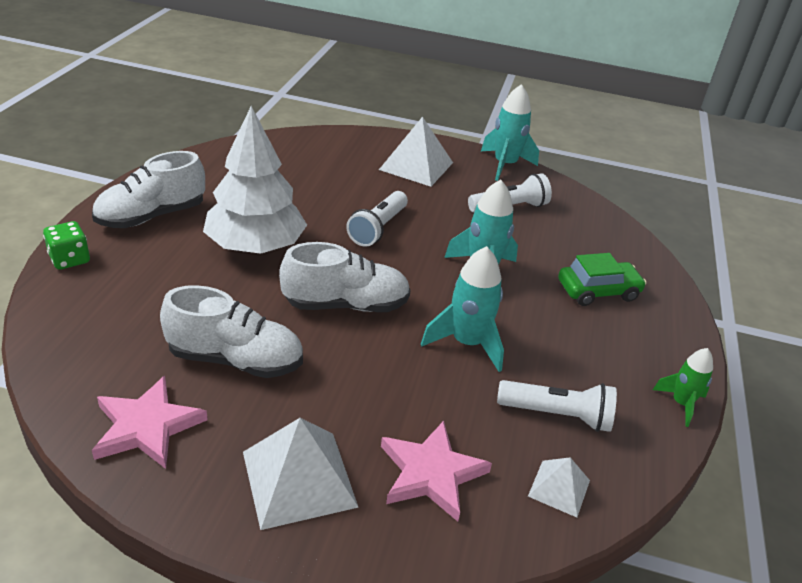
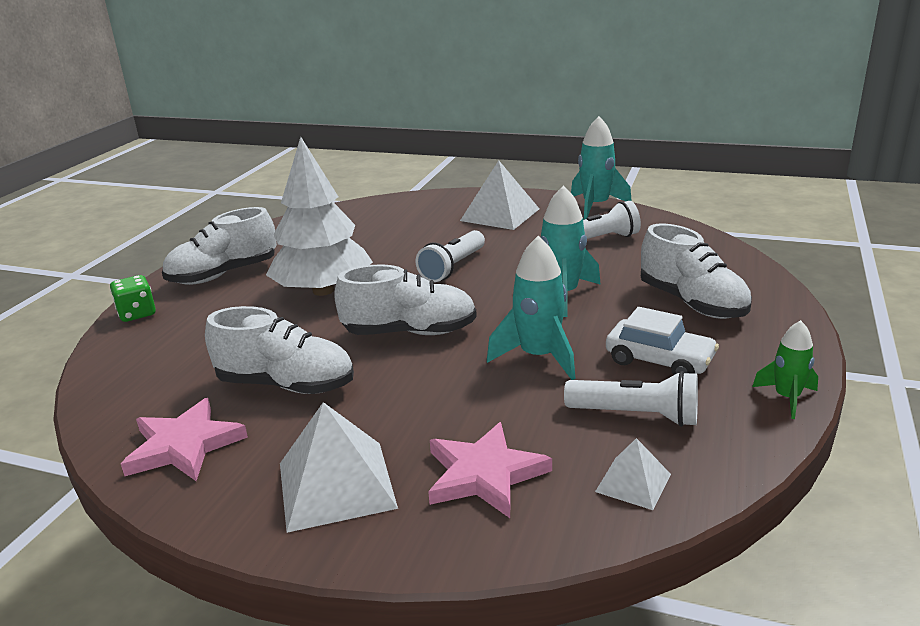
camera: 10 degrees right, 10 degrees down
(573, 355) = (659, 360): none -> white car
(598, 291) = (692, 303): green car -> white shoe

